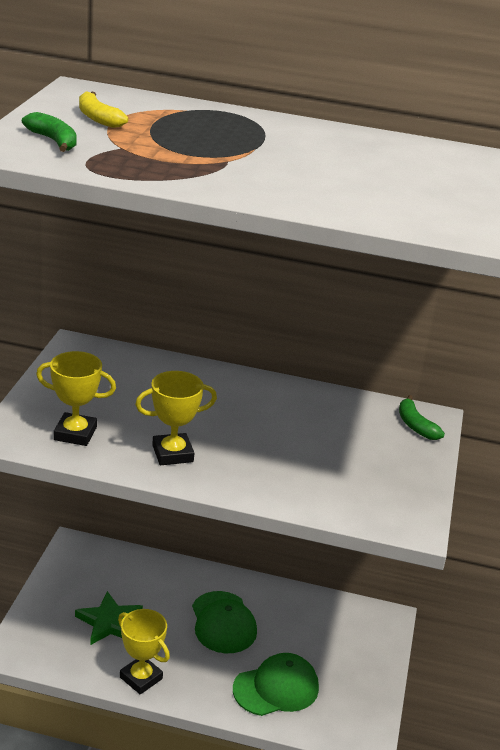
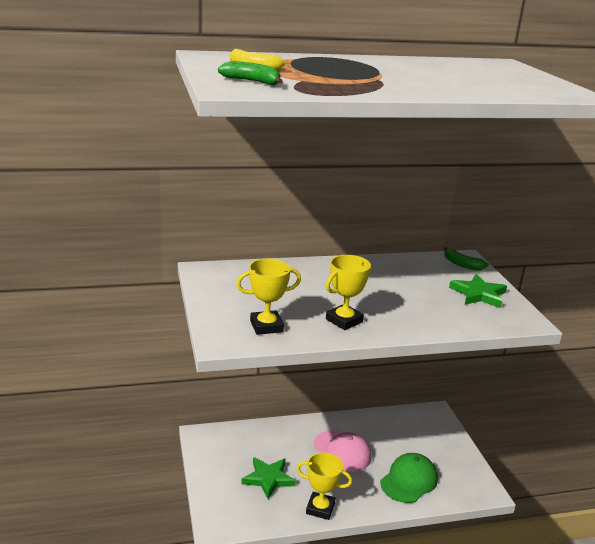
camera: 25 degrees left, 5 degrees down
(223, 622) = (342, 451): green cap -> pink cap
(388, 471) = (478, 294): none -> green star

